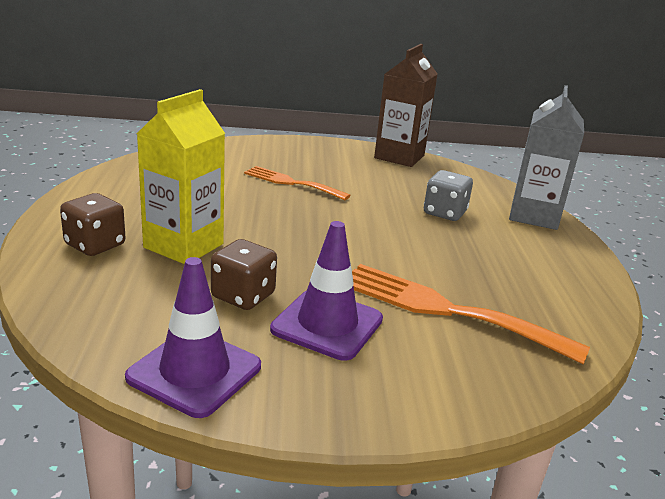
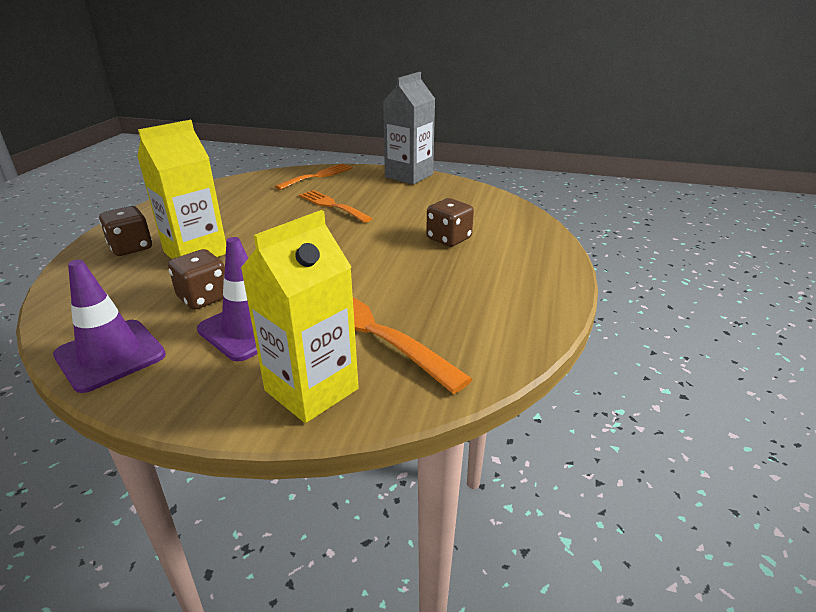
camera: 20 degrees right, 5 degrees up
(245, 149) = (318, 176): none -> orange fork
(399, 157) = (452, 186): brown carton -> none
(444, 213) = (449, 239): grey dice -> brown dice
(449, 379) = (311, 390): none -> yellow carton
(534, 216) = (538, 246): grey carton -> grey carton (409, 176)

